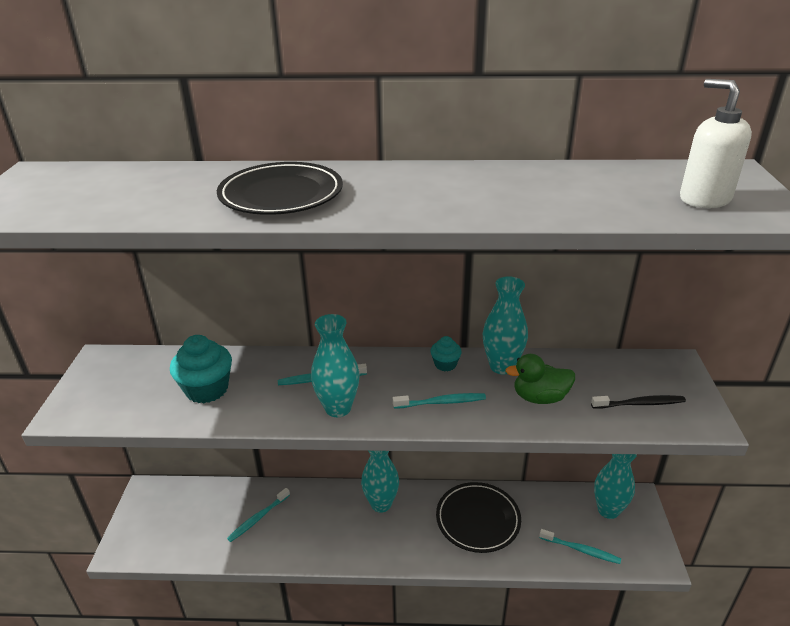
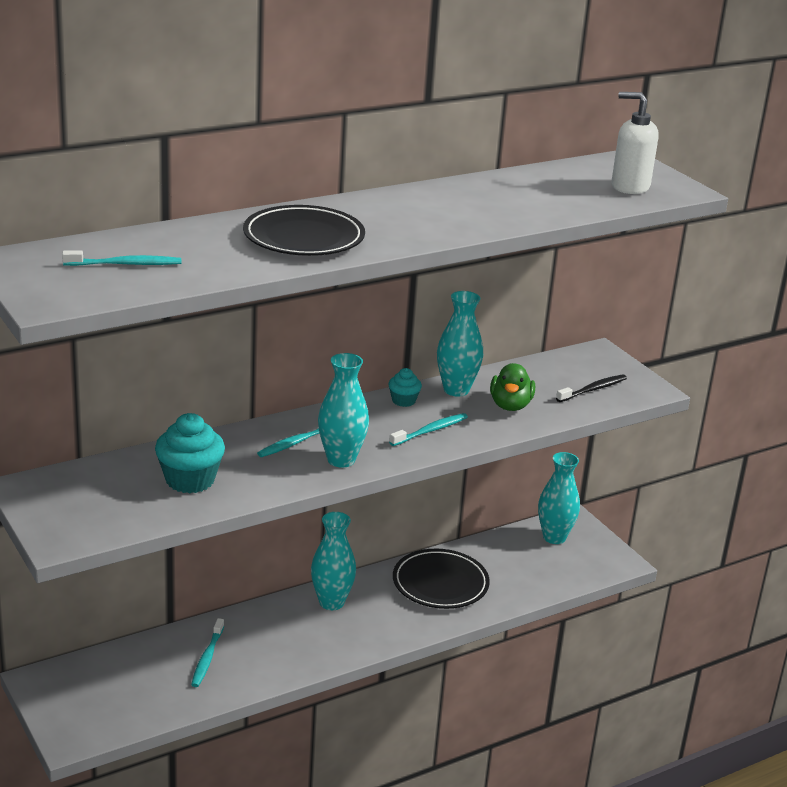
camera: 35 degrees left, 5 degrees down
(540, 397) = (510, 405): green duck -> green duck turned 45 degrees counterclockwise
(580, 550) = (551, 576): turquoise toothbrush -> turquoise toothbrush (125, 264)

